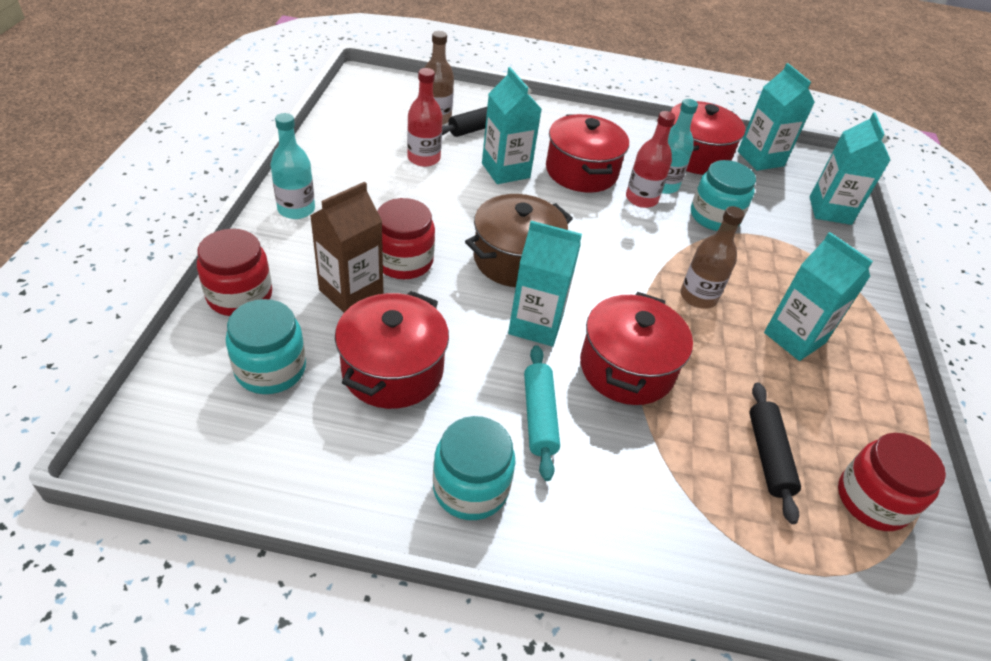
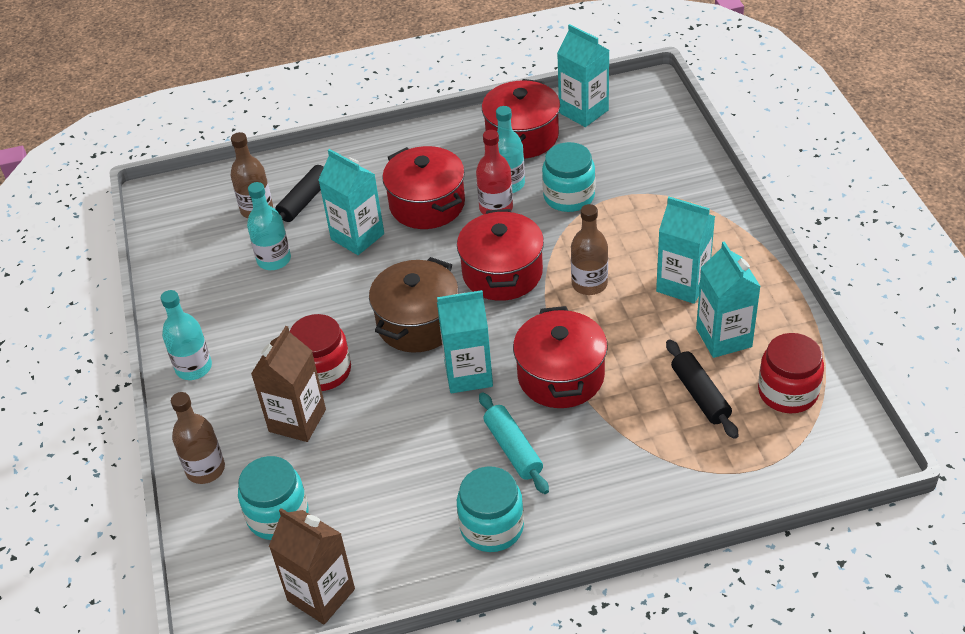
camera: 15 degrees left, 0 degrees up
(240, 296) = (205, 469): red jar -> brown bottle
(252, 470) = (321, 595): none -> brown carton
(392, 370) = (376, 468): red pot -> red pot (502, 273)
(424, 158) = (274, 260): red bottle -> turquoise bottle
(830, 210) = (667, 141): turquoise carton -> turquoise carton (723, 337)

